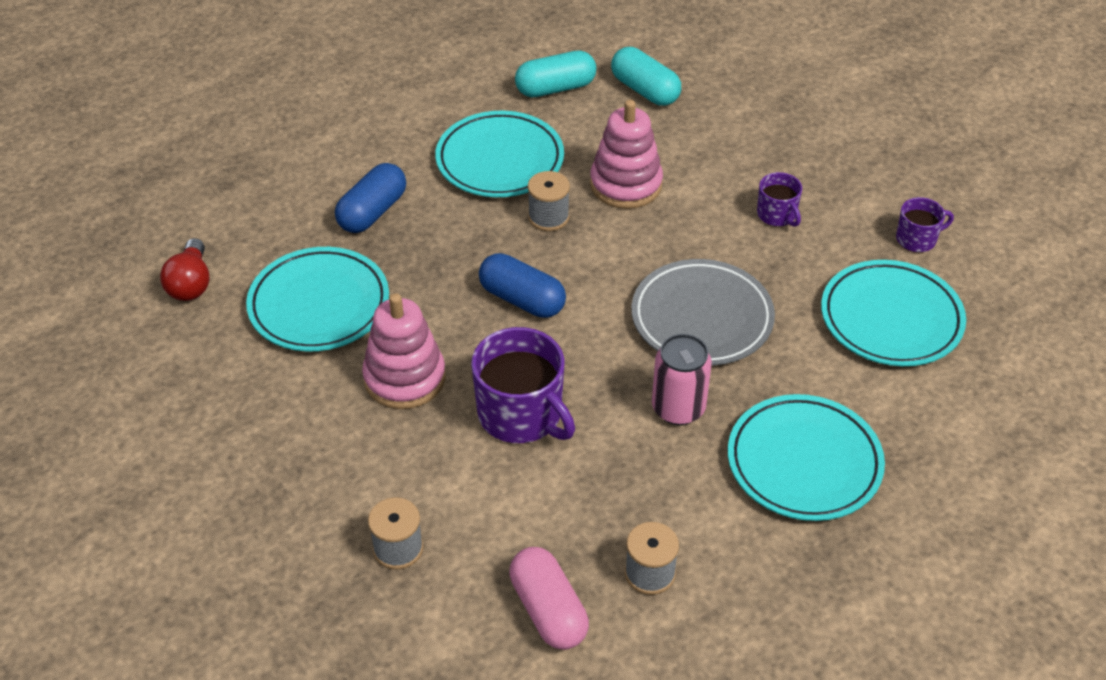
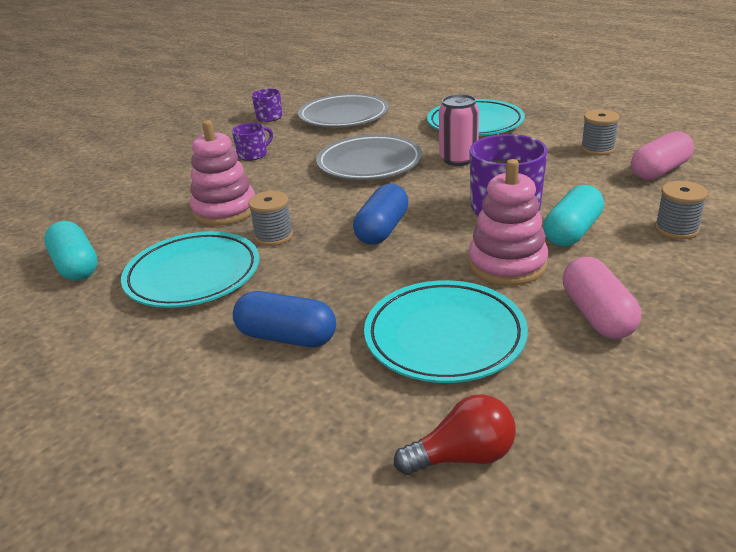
camera: 100 degrees left, 15 degrees down
(291, 414) = (597, 315): none -> pink capsule
(645, 90) = (90, 222): turquoise capsule -> turquoise capsule (572, 232)
(891, 319) = (343, 116): turquoise plate -> grey plate

